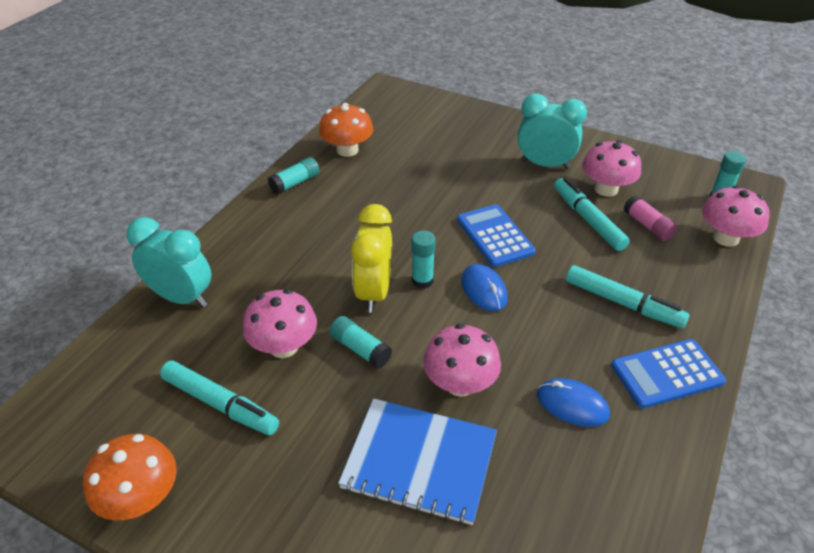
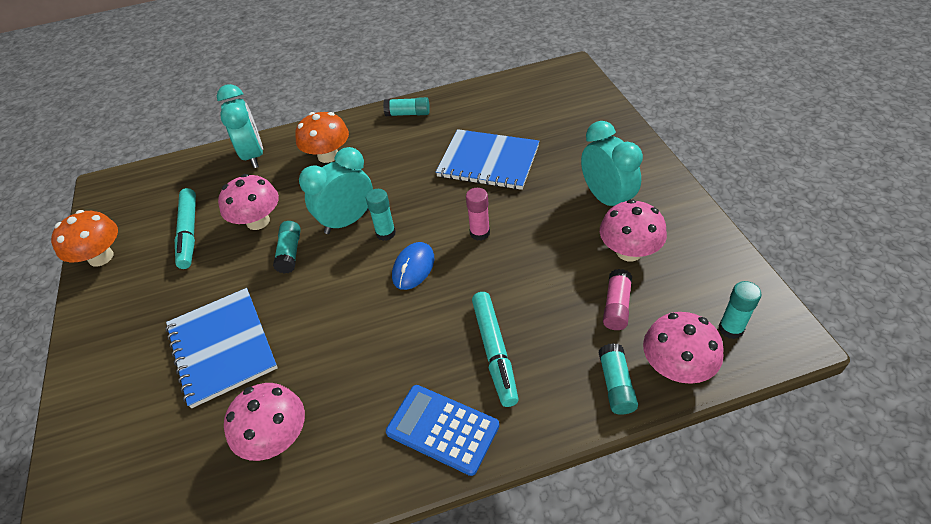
camera: 50 degrees right, 5 degrees up
(347, 150) = (473, 106): orange mushroom -> orange mushroom (328, 155)
(374, 292) = (347, 221): yellow clock -> turquoise clock
(423, 184) = (488, 161): none -> blue notebook
(460, 383) = (308, 319): pink mushroom -> pink mushroom (276, 438)
(495, 236) = (480, 233): blue calculator -> pink glue stick
(572, 405) = (348, 391): blue mouse -> none
(587, 220) = (571, 267): turquoise marker -> none
(713, 270) = (616, 385): none -> turquoise glue stick

